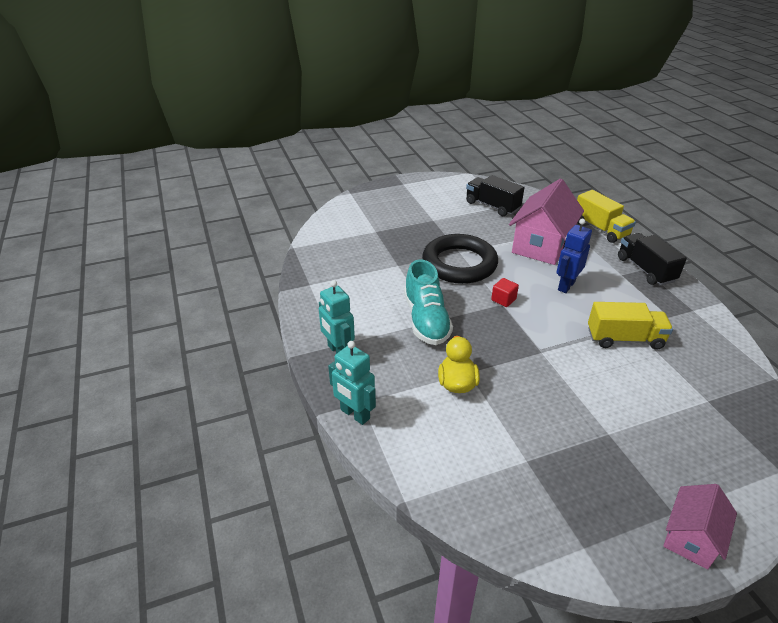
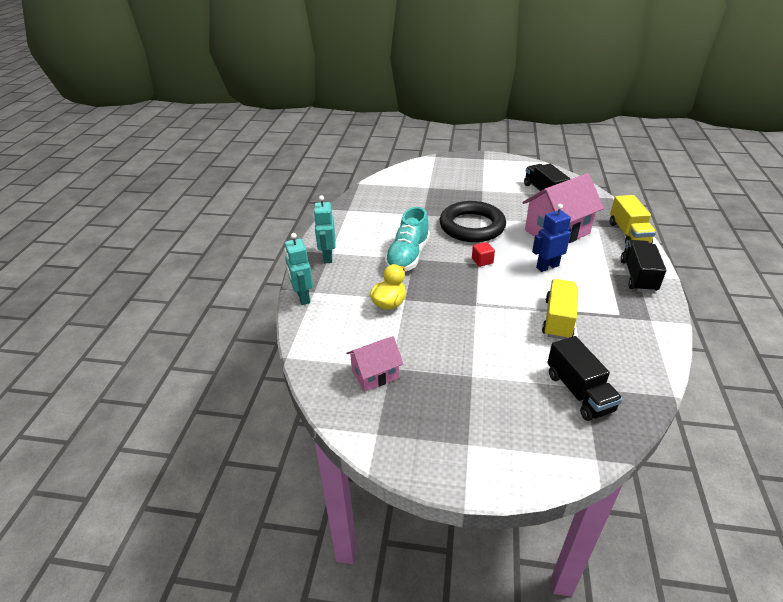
camera: 30 degrees right, 0 degrees up
(624, 339) = (558, 319): yellow truck -> yellow truck turned 105 degrees counterclockwise
(691, 538) = (464, 464): pink house -> pink house (375, 374)
(708, 408) = (579, 392): none -> black truck

